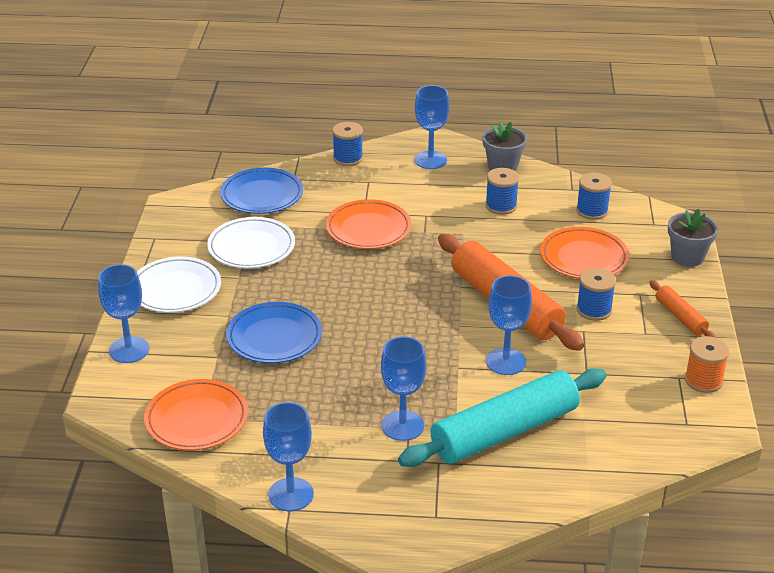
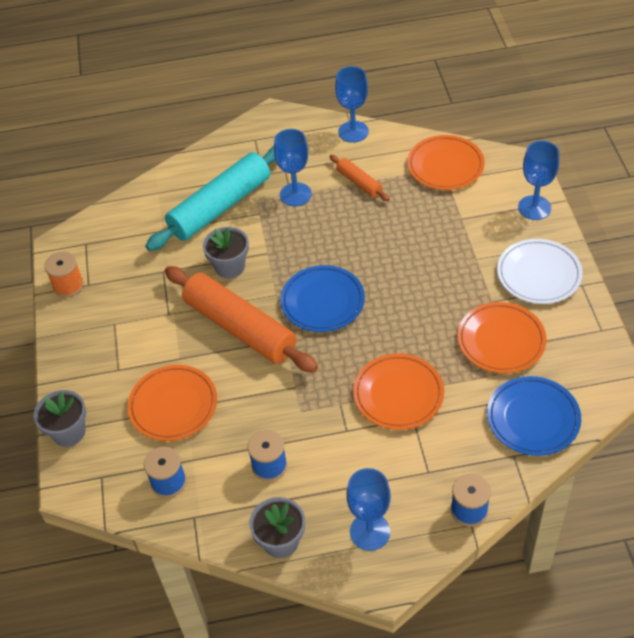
camera: 170 degrees right, 15 degrees up
(251, 247) = (501, 340): white plate -> orange plate
(274, 337) = (426, 246): blue plate -> blue plate (322, 301)
(505, 361) = (230, 267): blue goblet -> grey flower pot
(594, 310) = (160, 339): blue spool -> none
(680, 317) = (82, 349): orange rolling pin -> orange rolling pin (359, 182)

